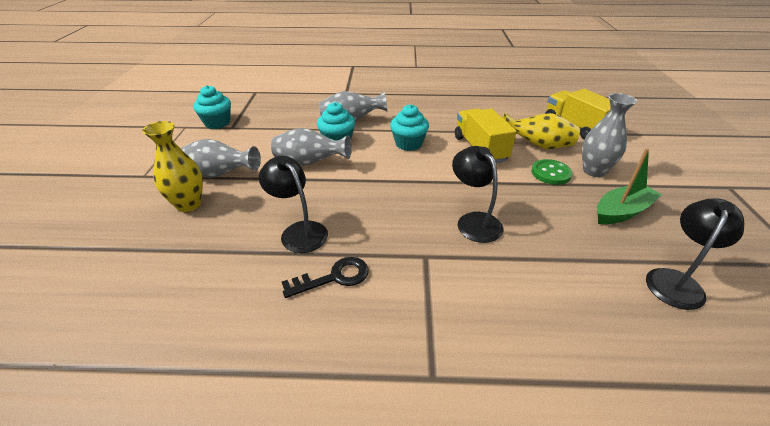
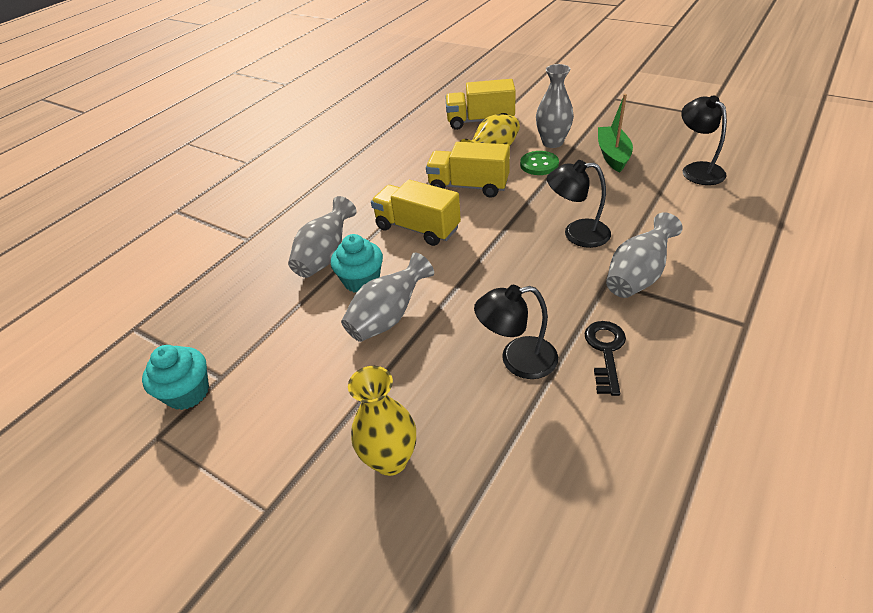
camera: 55 degrees left, 5 degrees up
(219, 175) = (342, 414): grey vase -> grey vase (637, 276)
(408, 144) = (417, 228): turquoise cupcake -> yellow truck

